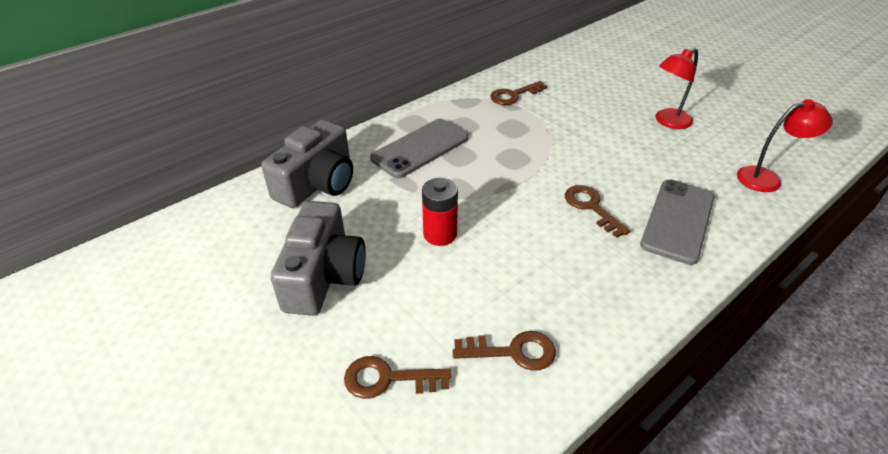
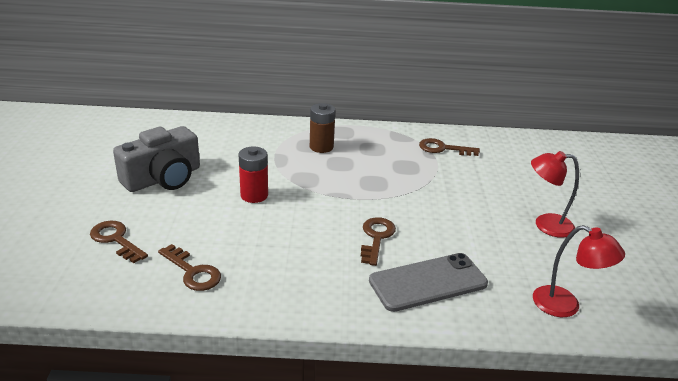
camera: 40 degrees right, 10 degrees down
(317, 183) = (232, 135): grey camera -> none
(420, 148) = (321, 147): grey phone -> brown battery

